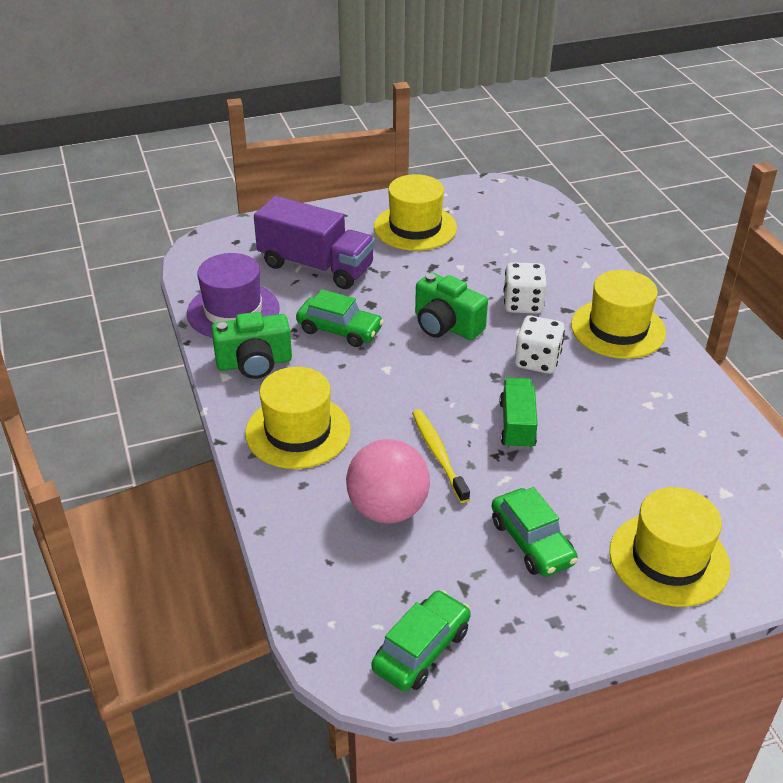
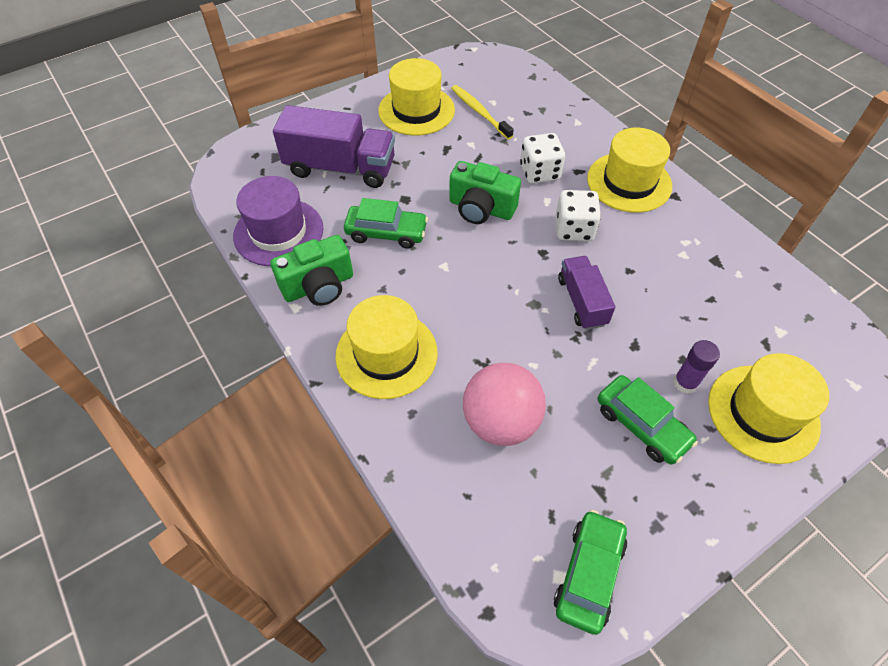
camera: 15 degrees left, 15 degrees up
(438, 454) = (524, 349): yellow toothbrush -> yellow toothbrush (479, 112)
(517, 425) = (582, 301): green truck -> purple truck
(596, 516) = (685, 383): none -> purple glue stick

